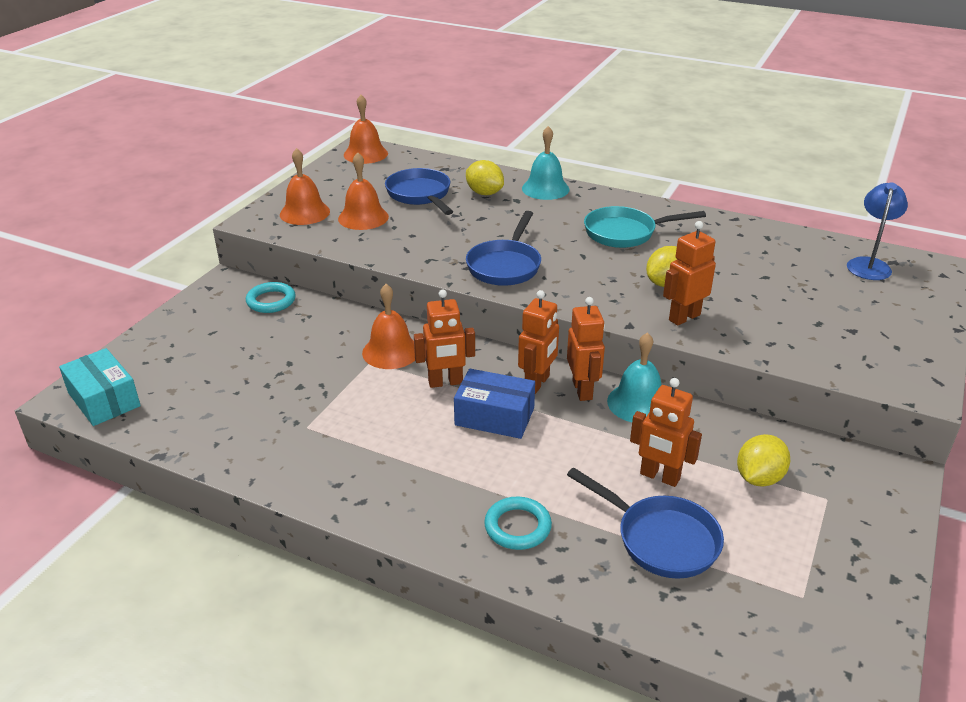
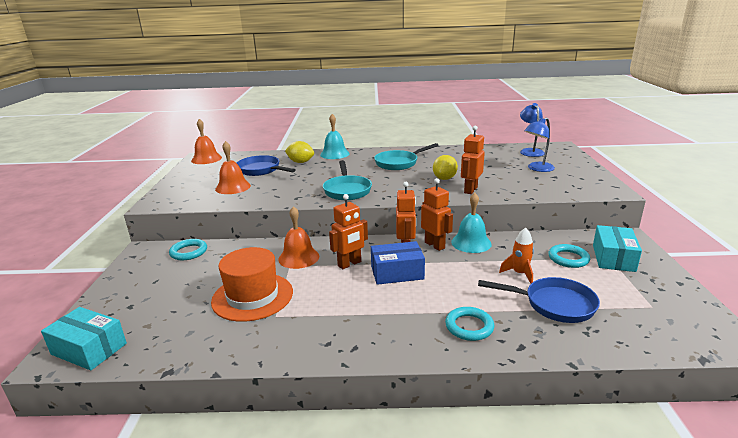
camera: 25 degrees left, 10 degrees down
(300, 391) = (252, 296): none -> orange hat
(304, 213) = (189, 193): orange bell -> none
(505, 266) = (347, 190): blue pan -> turquoise pan
(659, 477) = (519, 274): orange robot -> orange rocket
(759, 478) = (568, 258): yellow lemon -> turquoise ring
(833, 501) = (613, 258): none -> turquoise box
(839, 306) = (537, 169): none -> blue lamp

